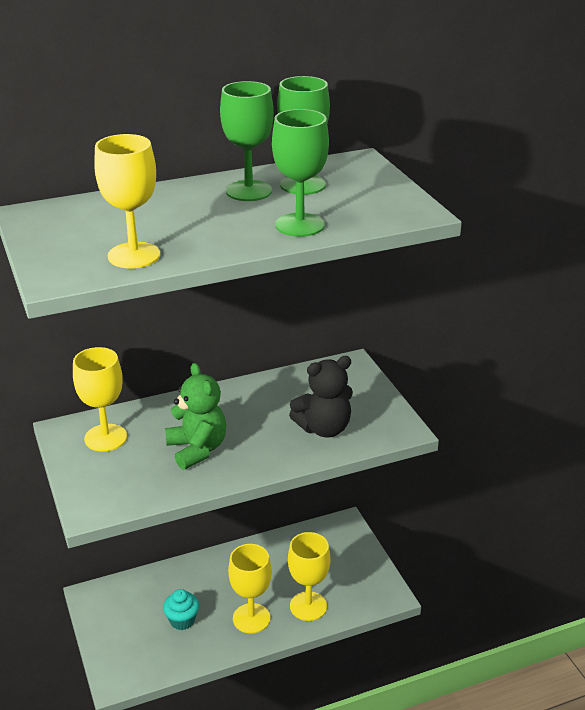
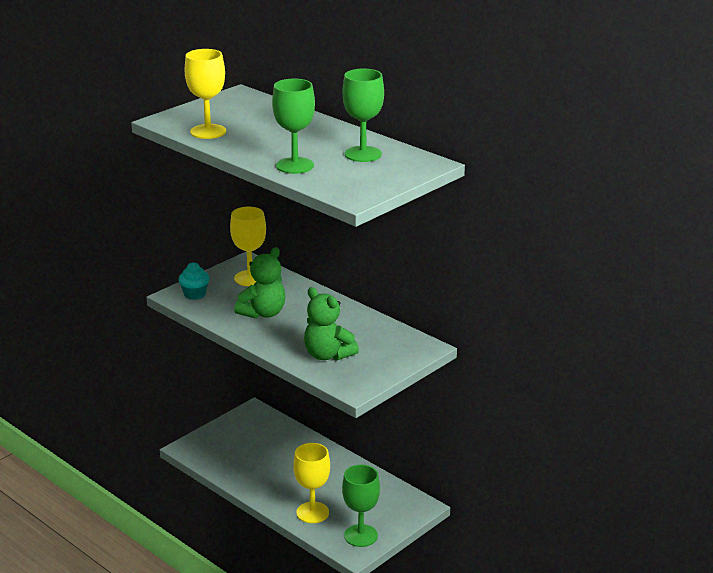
camera: 65 degrees right, 5 degrees down
(182, 620) = (257, 457): turquoise cupcake -> turquoise cupcake (195, 294)
(248, 191) = (334, 141): green goblet -> green goblet (360, 536)
(251, 618) = (281, 488): yellow goblet -> none
(324, 428) = (328, 355): black teddy bear -> green teddy bear

